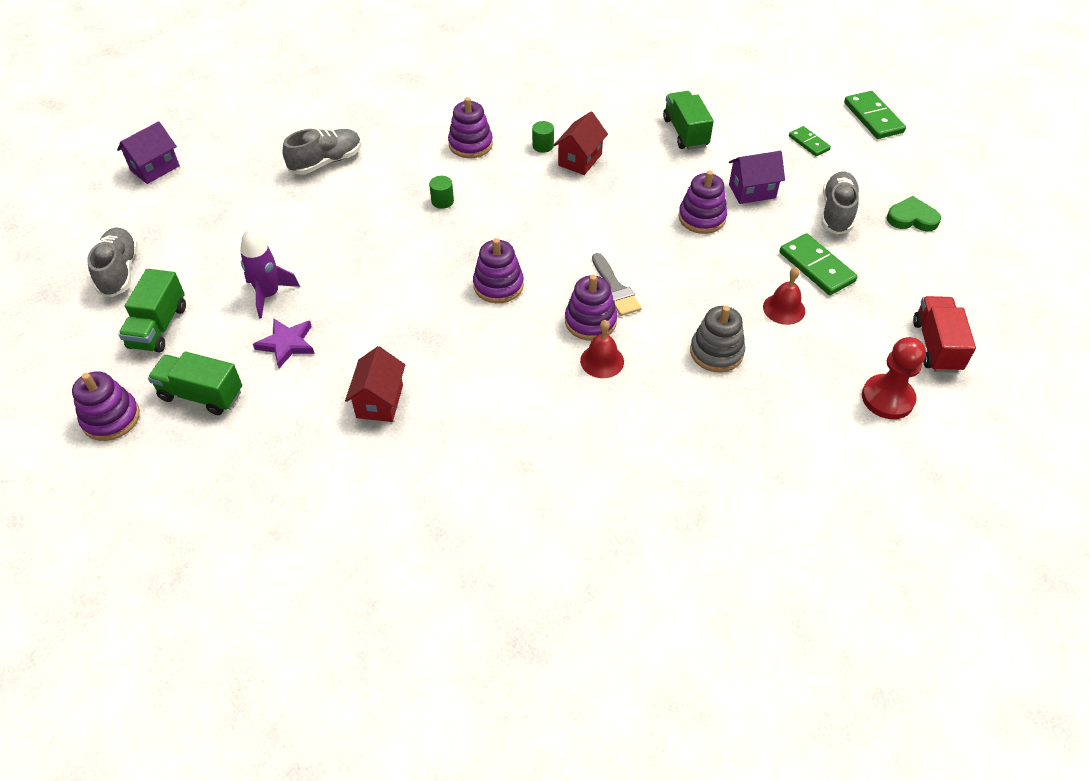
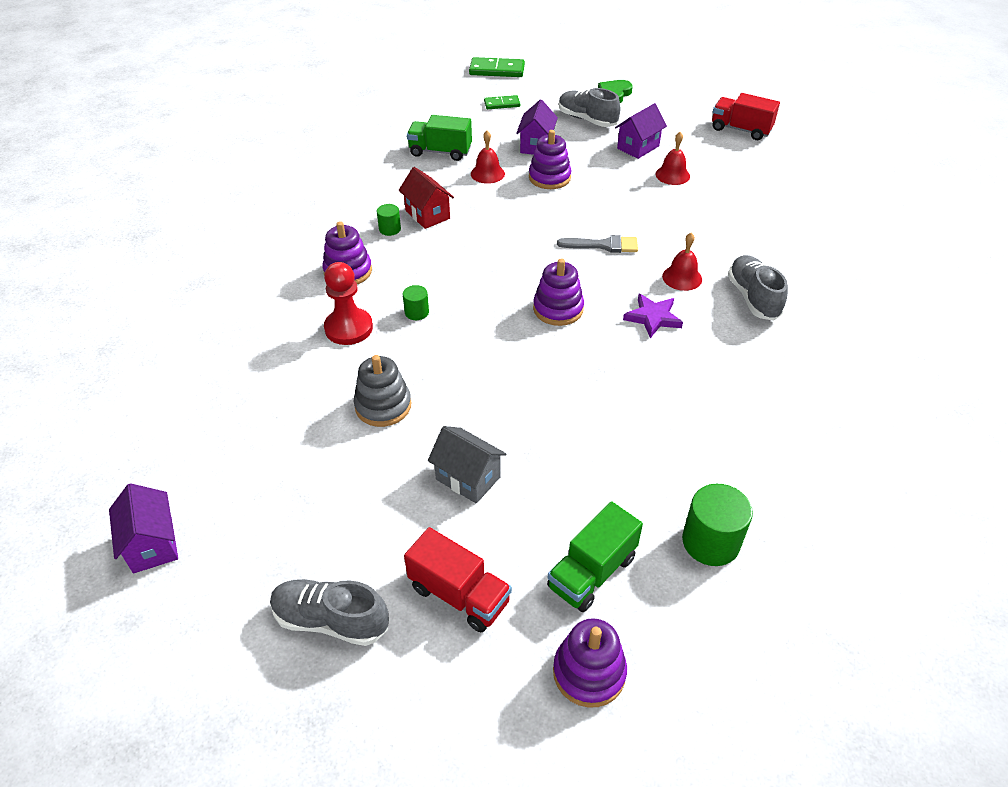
camera: 65 degrees left, 5 degrees down
(158, 327) = (459, 594): green truck -> red truck
(257, 463) = (710, 542): none -> green cylinder
(269, 295) = (468, 478): purple rocket -> grey house
(287, 344) = (552, 480): purple star -> purple star (653, 317)
(326, 162) = (283, 381): grey shoe -> grey shoe (753, 298)
(379, 401) = (667, 427): red house -> none
(590, 321) = (633, 270): purple stacking toy -> none
(674, 174) = (487, 173): none -> red bell
(716, 352) = (701, 219): grey stacking toy -> grey stacking toy (383, 406)
(816, 267) = (638, 147): green domino -> purple house
(887, 398) = (779, 164): red pawn -> red pawn (348, 328)

